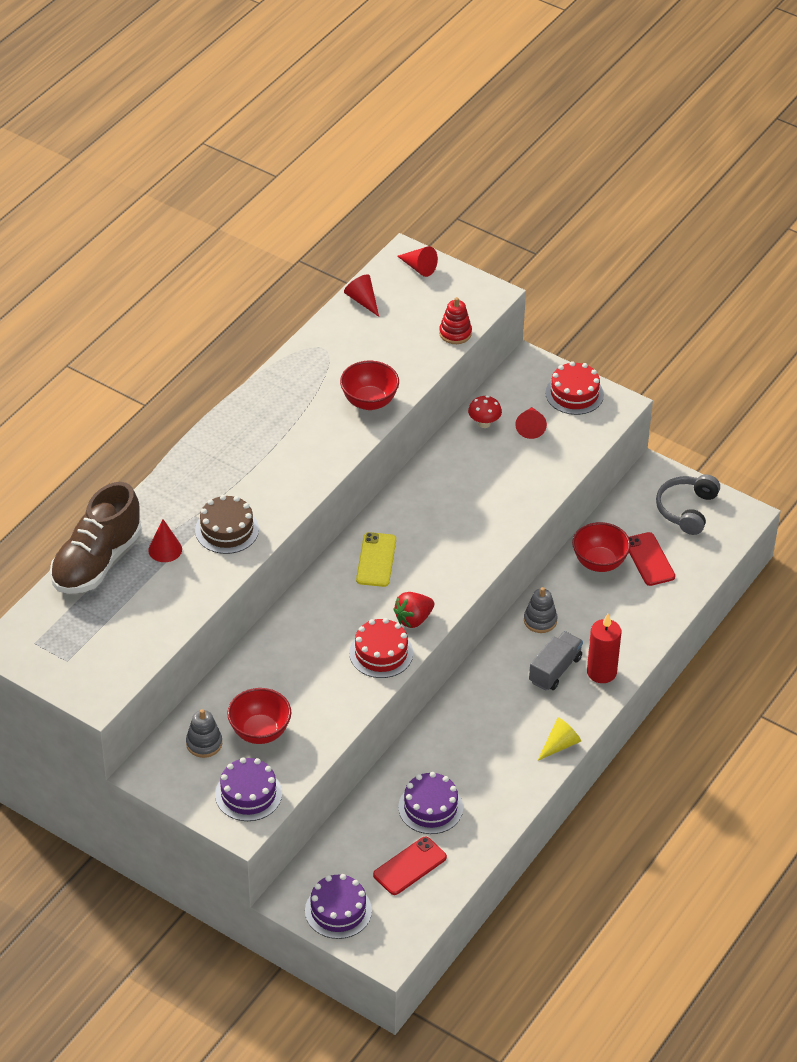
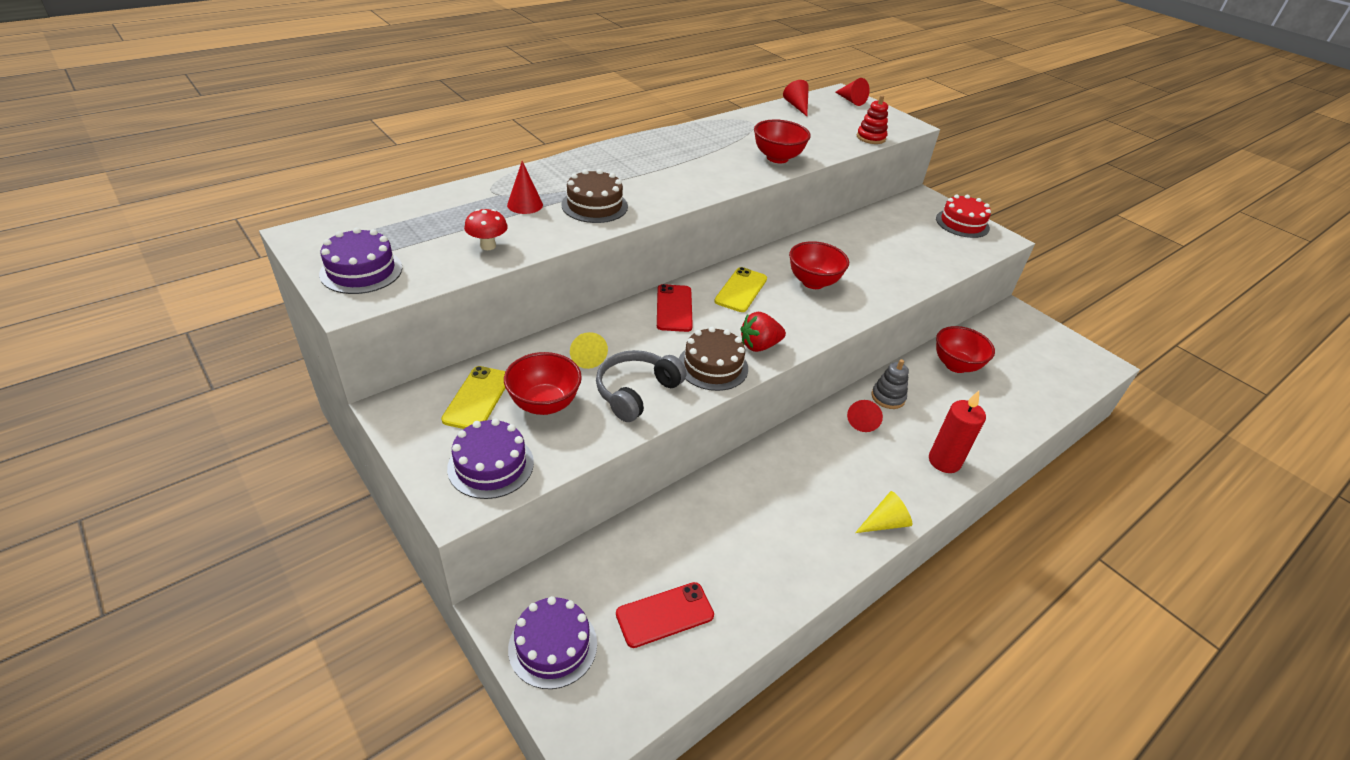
camera: 15 degrees right, 5 degrees down
(97, 562) = (453, 197): brown shoe -> none
(204, 743) = (477, 398): grey stacking toy -> yellow phone
(270, 676) = (586, 355): none -> yellow cone
(381, 653) = (713, 366): red cake -> brown cake
(430, 807) = (716, 549): purple cake -> purple cake (361, 271)
(441, 528) = (813, 282): none -> red bowl
(484, 423) = (876, 223): red mushroom -> red mushroom (488, 246)
(530, 427) = (918, 235): red cone -> red cone (863, 419)
(555, 670) = (894, 445): grey truck -> none
(649, 559) = (1006, 375): red phone -> red phone (674, 308)
(686, 510) = (1046, 346): grey headphones -> grey headphones (636, 392)

